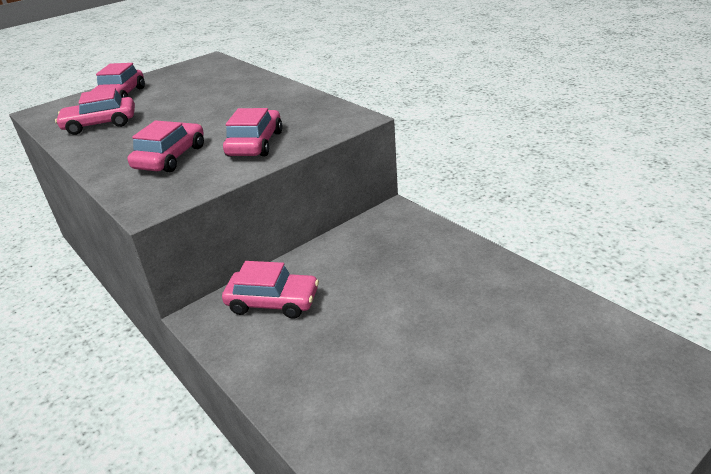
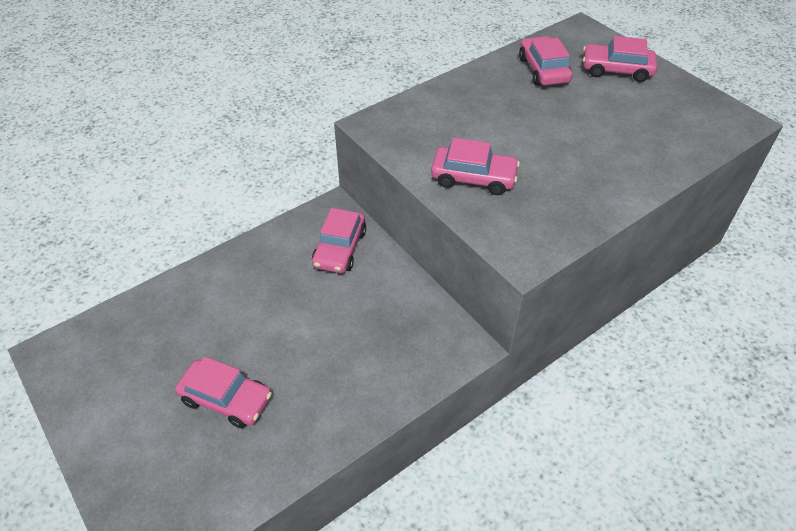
camera: 90 degrees right, 15 degrees up
(170, 157) = (457, 125): pink car -> pink car (226, 399)

